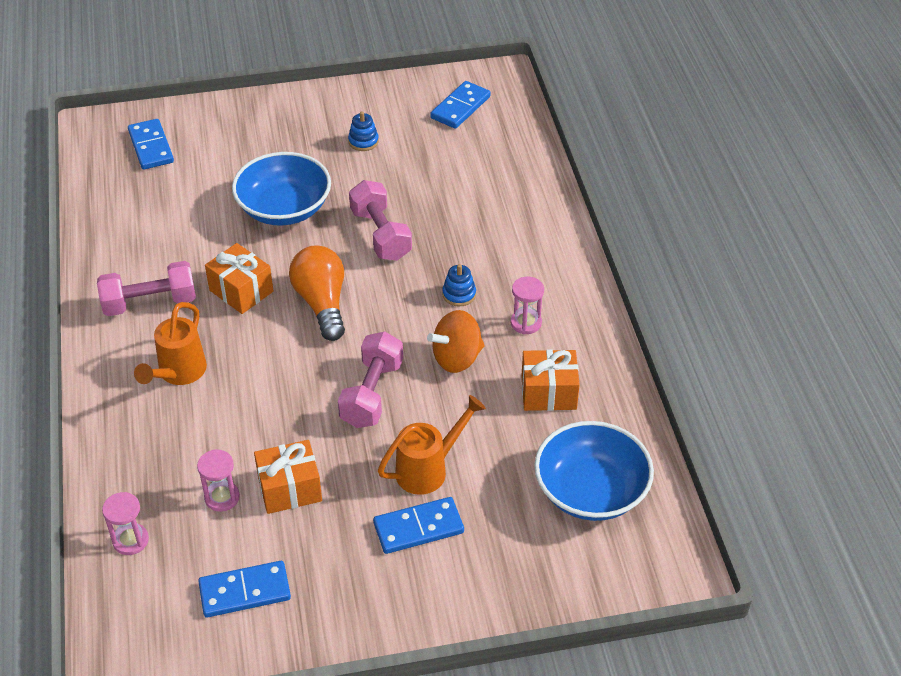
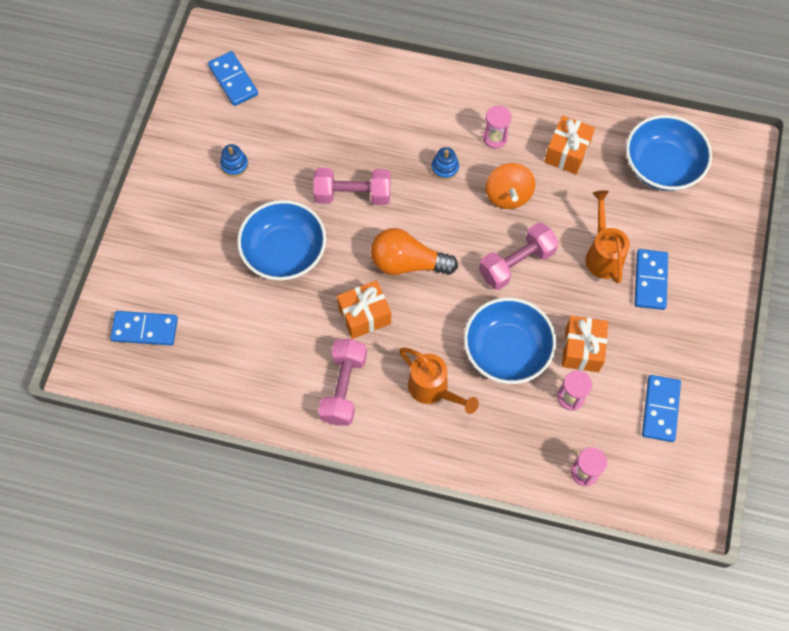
camera: 65 degrees left, 20 degrees up
(256, 420) = (507, 350): none -> blue bowl
(372, 393) = (516, 263): pink dumbbell -> pink dumbbell turned 75 degrees counterclockwise

